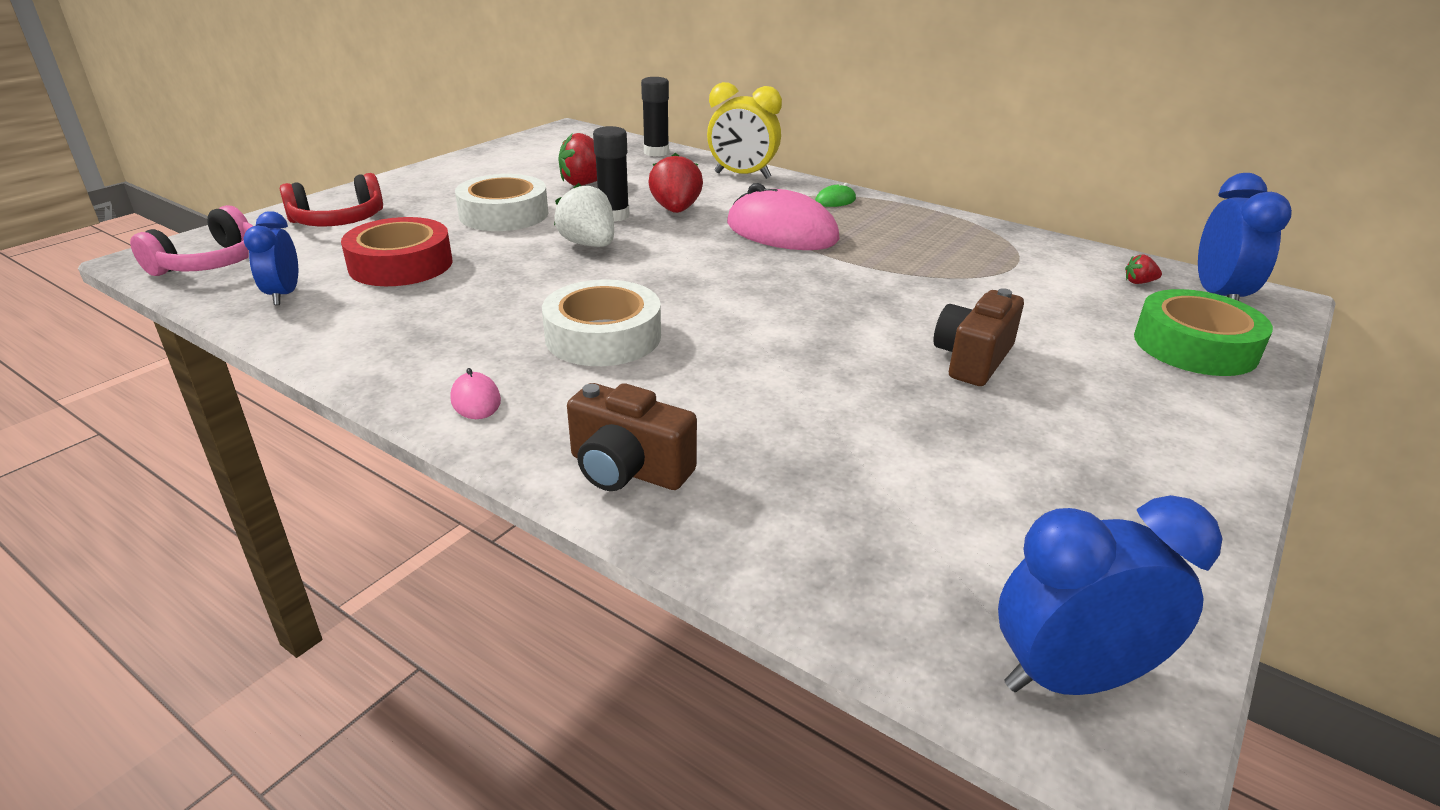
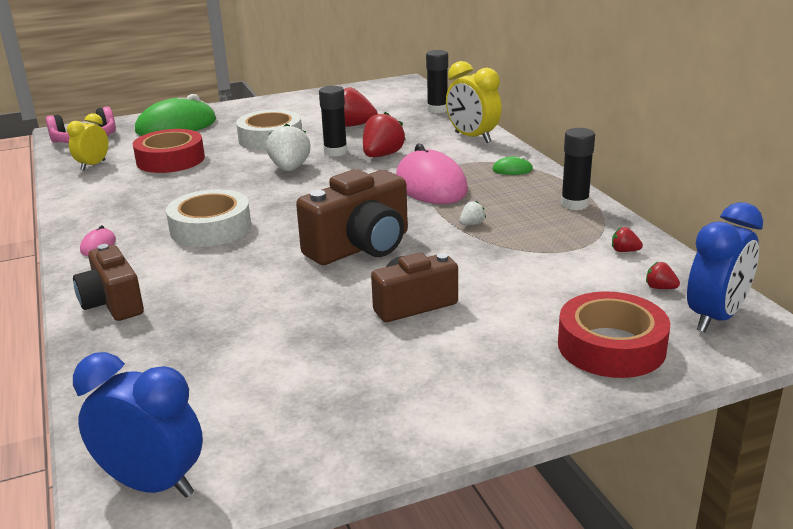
camera: 35 degrees right, 5 degrees down
(284, 295) = (93, 165): blue clock -> yellow clock
(339, 221) = (176, 126): red headphones -> green mouse
(820, 314) = (361, 247): none -> brown camera
(888, 262) = (472, 224): none -> white strawberry
(946, 222) = (574, 204): none -> black glue stick
(1058, 256) = (624, 251): none -> red strawberry
(1195, 346) = (611, 346): green tape -> red tape

